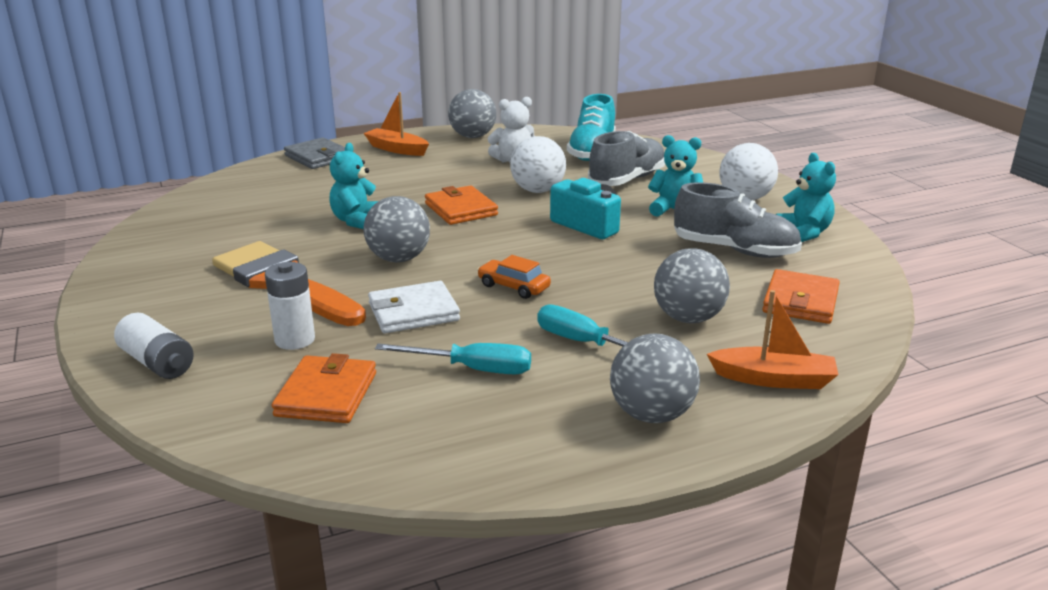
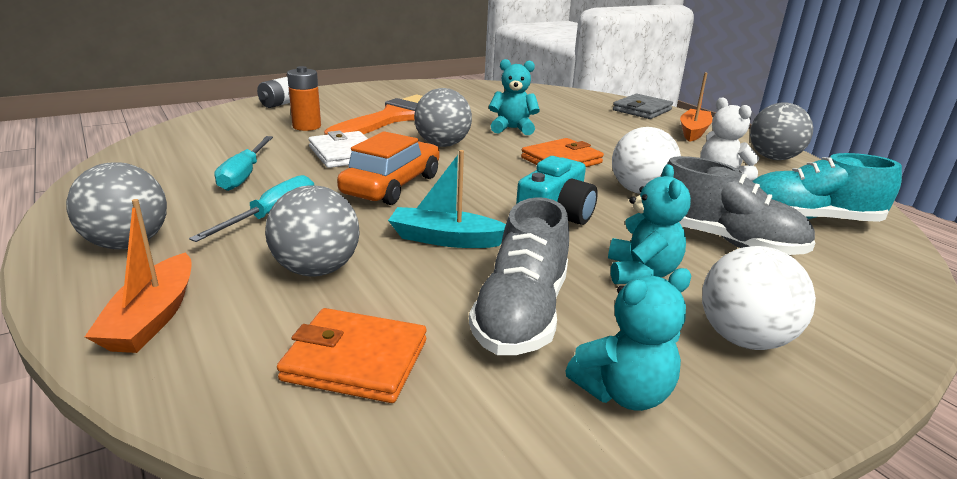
camera: 80 degrees right, 0 degrees up
(295, 340) = (306, 126): white battery -> orange battery
(326, 394) = (228, 138): orange wallet -> none
(513, 287) = (392, 185): orange car -> orange car, size x1.74
(630, 267) = (446, 239): none -> turquoise boat

